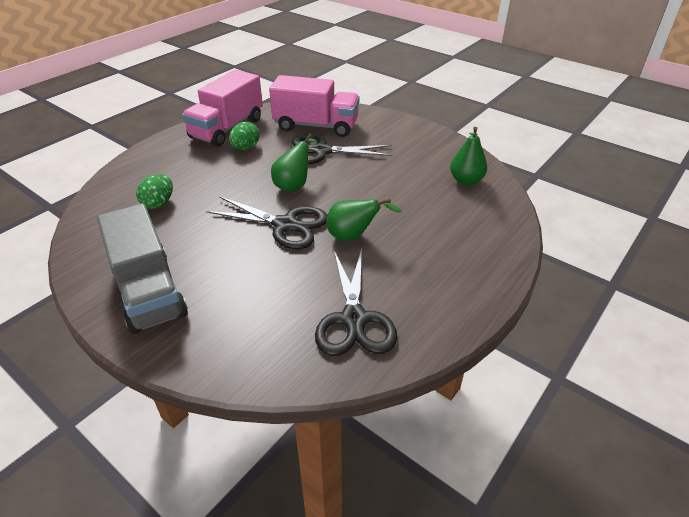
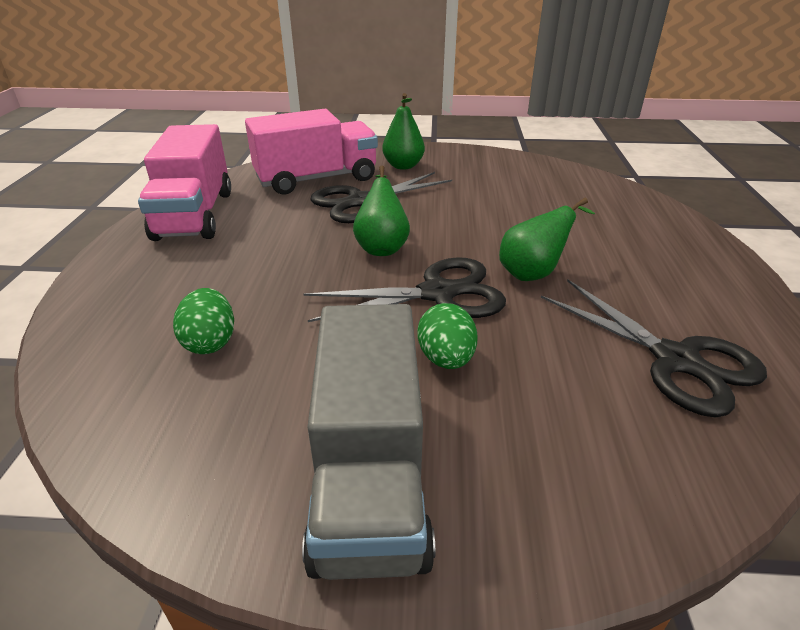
camera: 35 degrees left, 5 degrees down
(149, 291) = (370, 476): grey truck -> grey truck turned 60 degrees clockwise
(245, 148) = (254, 228): green egg -> green egg (446, 359)
(466, 181) = (553, 181): green pear -> green pear (403, 166)

